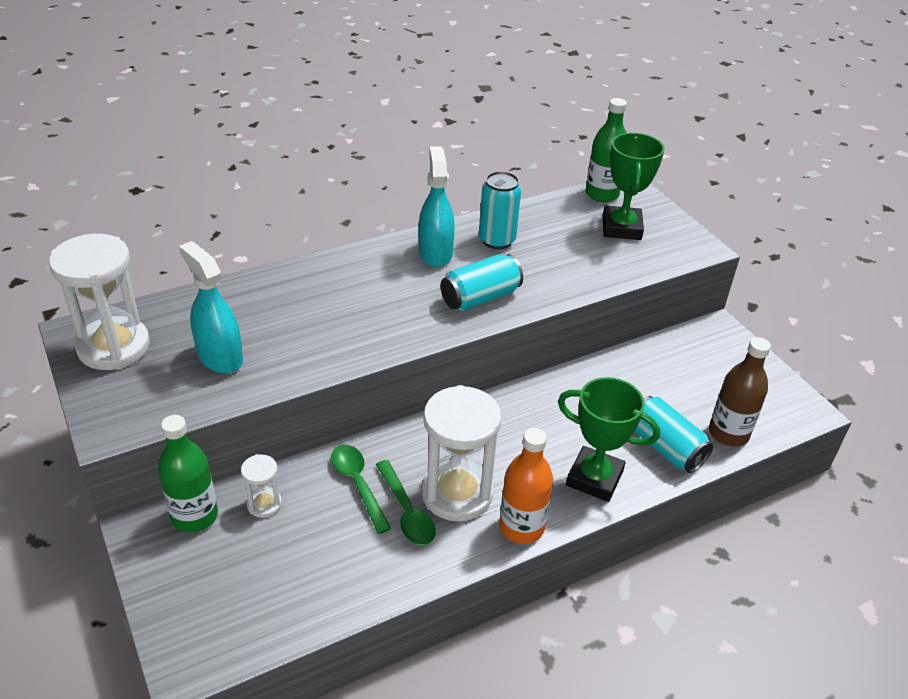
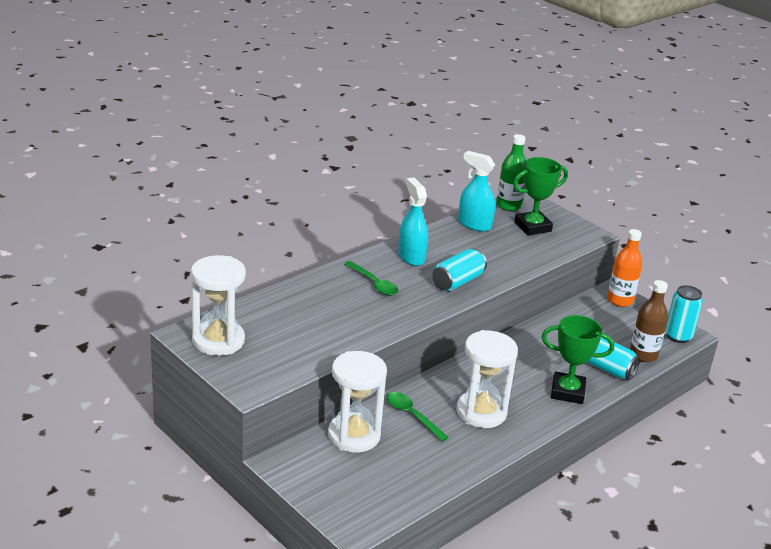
camera: 15 degrees left, 10 degrees down
(195, 516) = (310, 449): green bottle -> none
(220, 357) = (298, 338): turquoise spray bottle -> turquoise spray bottle (474, 224)
(264, 504) = (354, 435): white hourglass -> white hourglass, size x2.12
(407, 512) = (453, 427): green spoon -> green spoon (374, 284)
(497, 240) = (450, 244): turquoise can -> turquoise can (678, 336)
(521, 527) = (532, 425): orange bottle -> orange bottle (620, 300)
(621, 228) = (532, 227): green trophy -> green trophy turned 75 degrees clockwise

